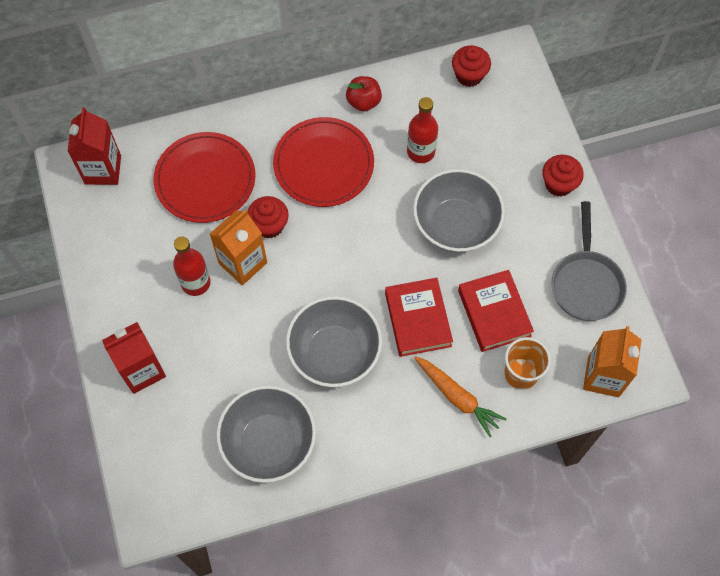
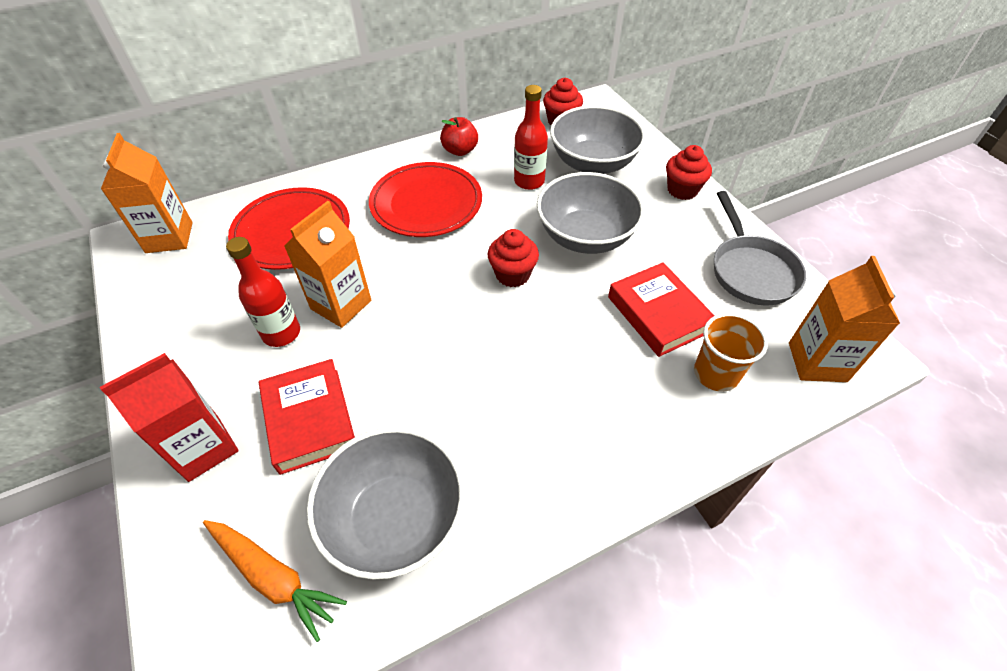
camera: 10 degrees left, 15 degrees down
(103, 170) = (169, 237): red carton -> orange carton
(269, 226) = (370, 264): red cupcake -> red cupcake (512, 274)
(334, 352) = (471, 385): grey bowl -> grey bowl (593, 163)
(418, 319) = (569, 333): red book -> red book (310, 419)
(457, 397) = (646, 414): orange carrot -> orange carrot (273, 577)

